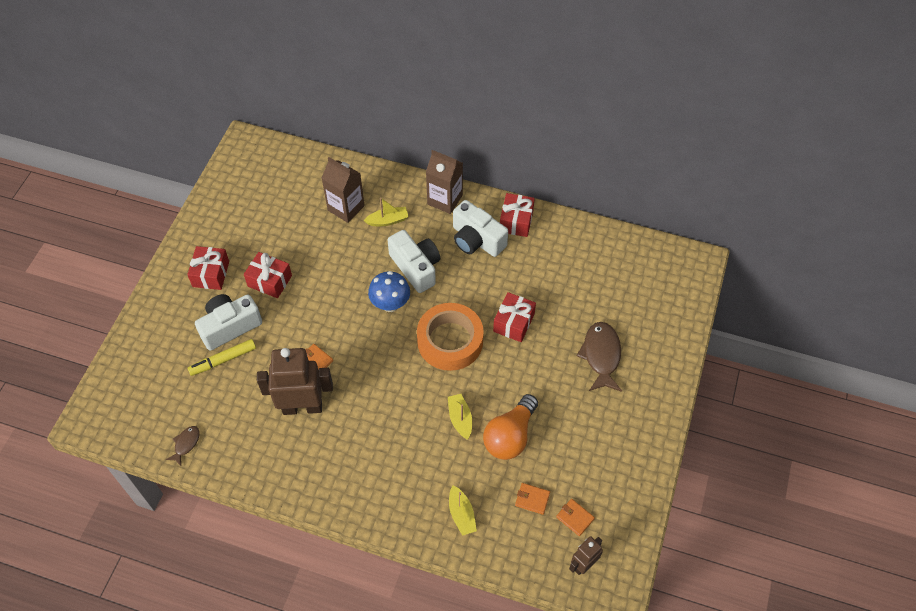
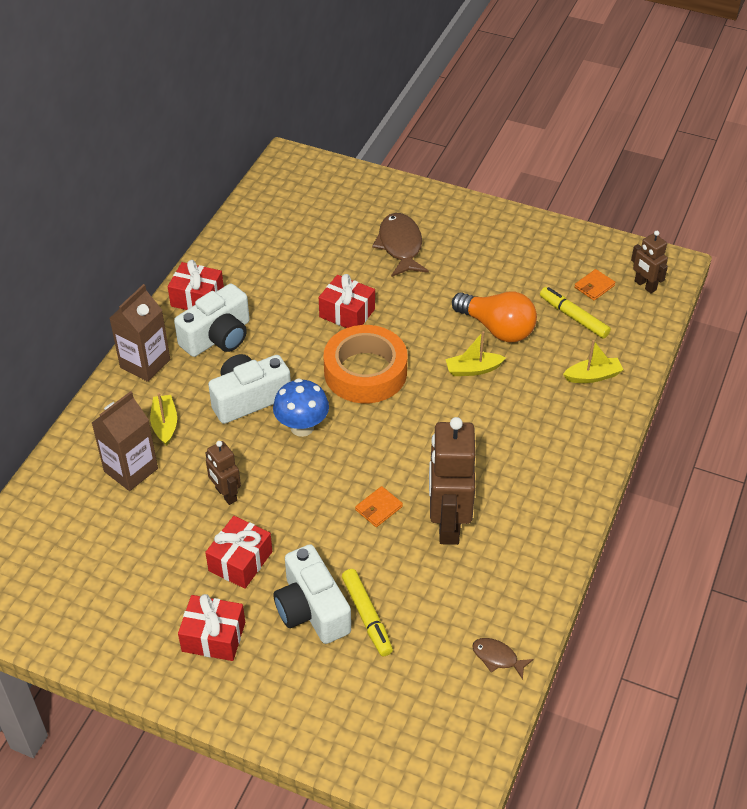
camera: 85 degrees left, 10 degrees down
(326, 265) = (226, 494): none -> brown robot
(532, 499) = (573, 317): orange wallet -> yellow marker
(601, 356) = (400, 246): brown fish -> brown fish turned 75 degrees clockwise

